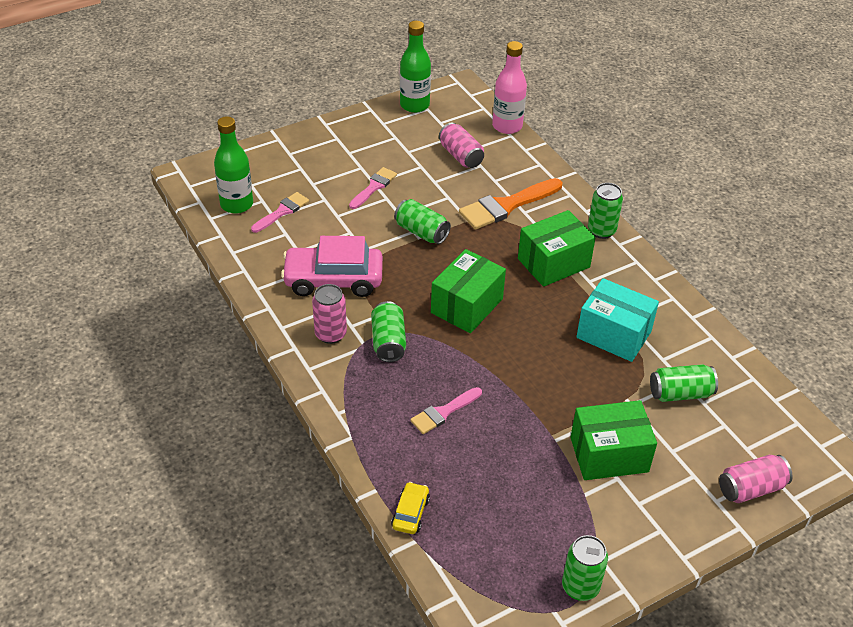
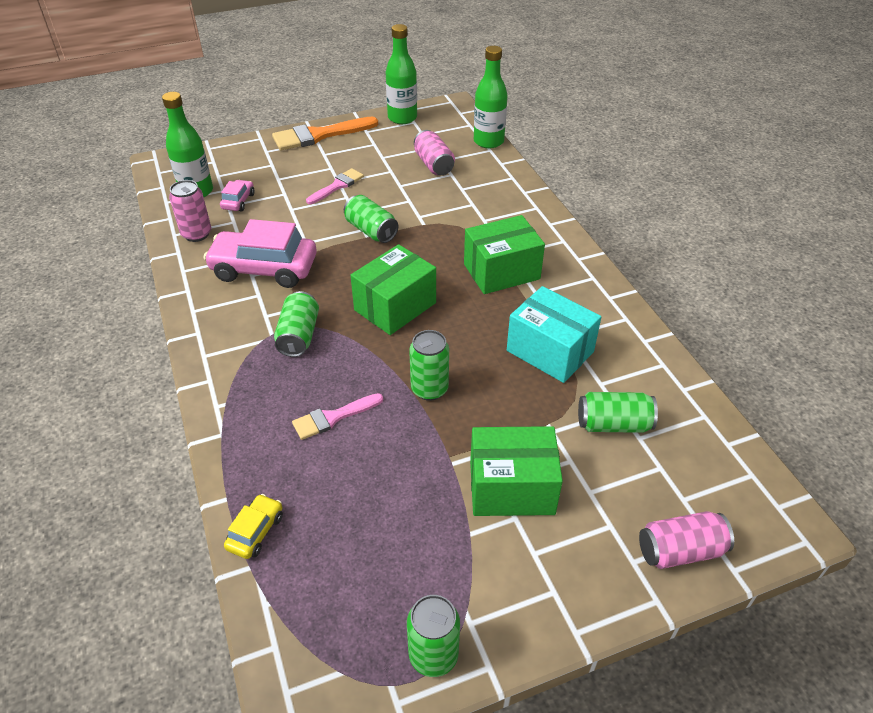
camera: 10 degrees right, 0 degrees up
(282, 211) = (238, 201): pink brush -> pink car
(330, 334) = (240, 322): pink can -> pink can (196, 234)
(506, 206) = (466, 213): orange brush -> orange brush (319, 135)
(507, 126) = (488, 141): pink bottle -> green bottle
(601, 231) = (561, 244): green can -> green can (429, 389)

